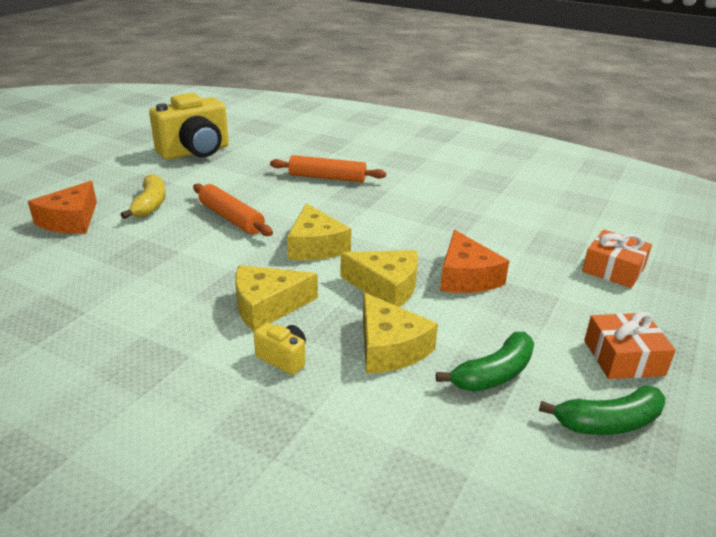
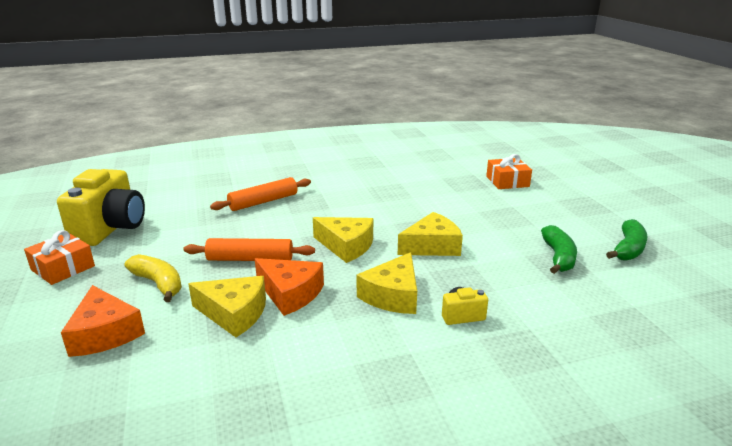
camera: 45 degrees left, 5 degrees down
(389, 348) = (496, 275): yellow cheese -> yellow cheese (234, 313)
(466, 277) = (457, 219): orange cheese -> orange cheese (290, 293)
(623, 357) = (583, 219): orange gift -> orange gift (63, 268)

